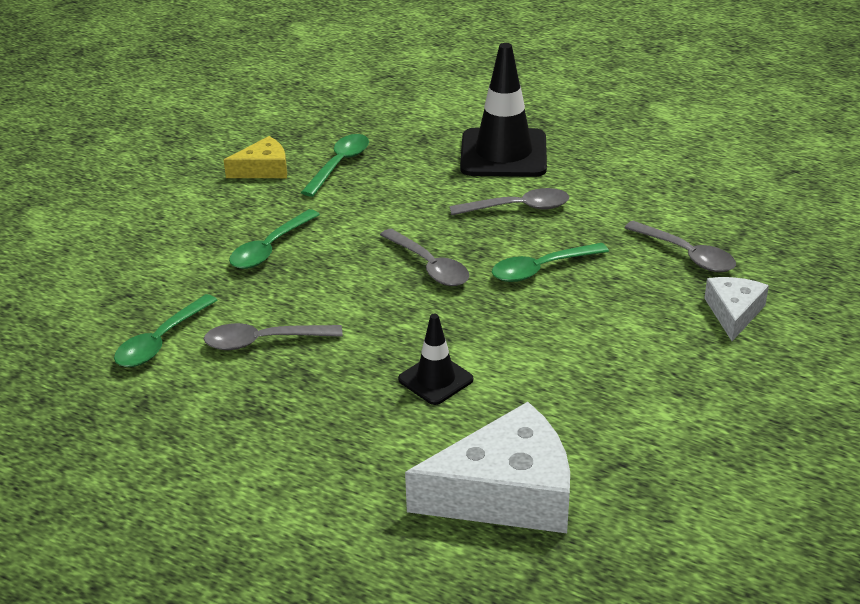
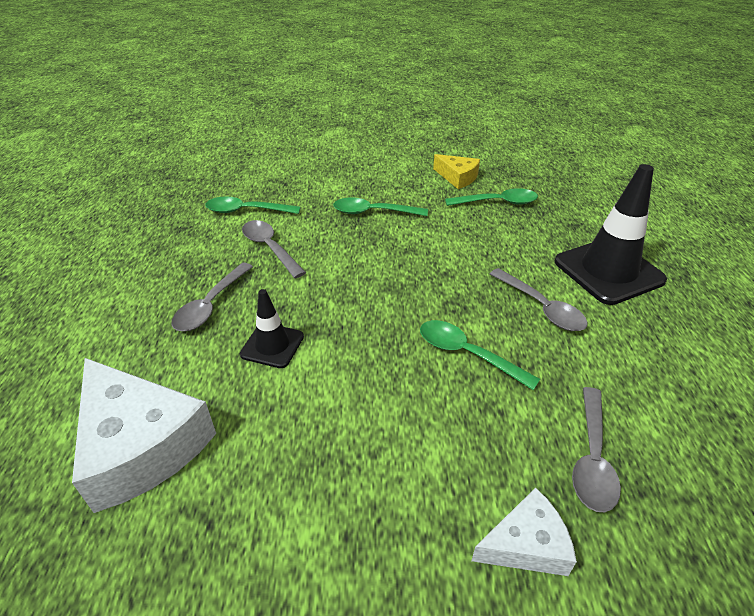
camera: 60 degrees right, 5 degrees up
(429, 266) = (414, 289): grey spoon -> grey spoon (211, 305)

